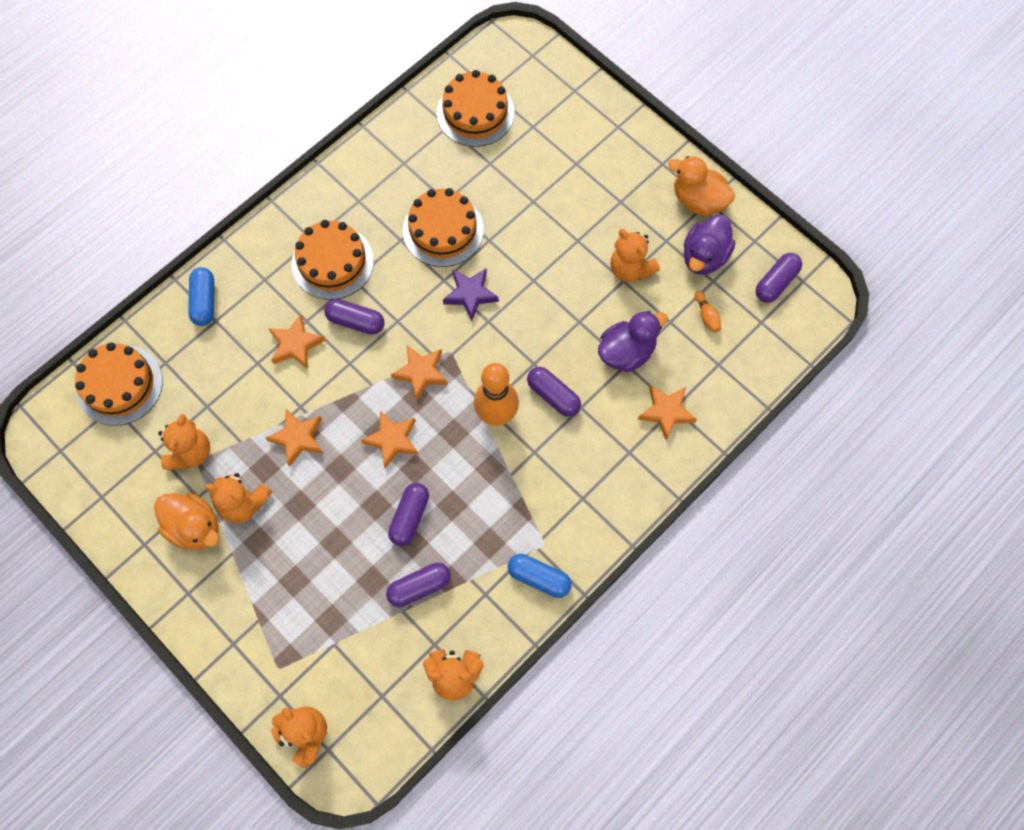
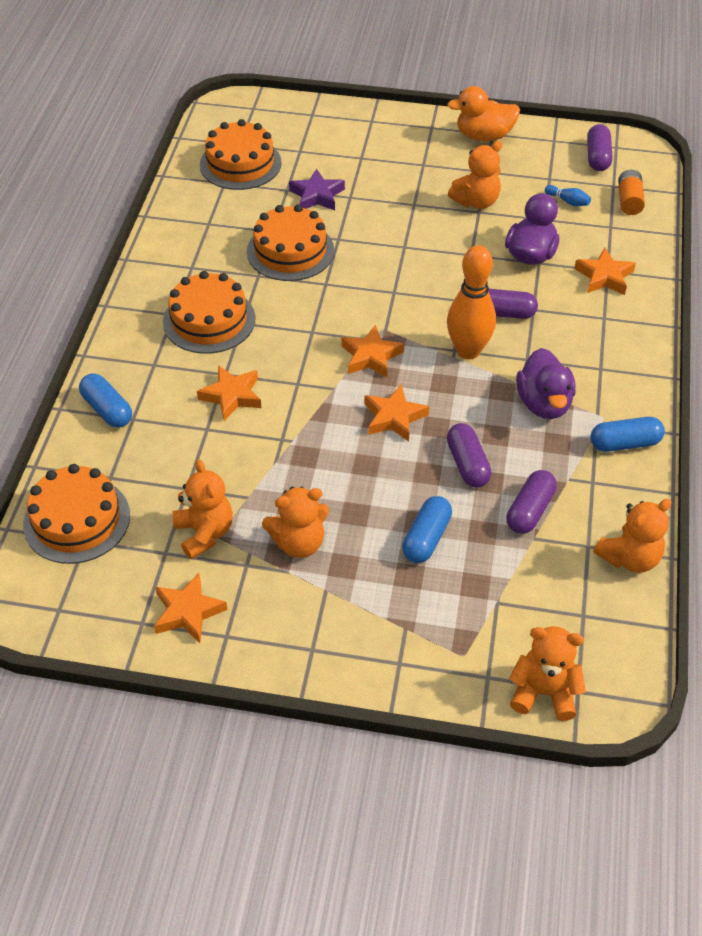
camera: 35 degrees left, 20 degrees down
(195, 527) = (267, 590): orange duck -> none
(298, 438) = (303, 464): orange star -> orange star (188, 612)
(330, 559) = (426, 538): none -> blue capsule
(356, 321) = (273, 351): purple capsule -> none
(470, 294) = (359, 282): purple star -> purple star (317, 195)
(630, 269) = (476, 201): orange teddy bear -> orange teddy bear turned 45 degrees counterclockwise
(704, 256) = (526, 167): purple duck -> purple duck (544, 403)
(706, 315) = (568, 201): orange bowling pin -> blue bowling pin
(759, 347) = (629, 201): none -> orange battery

